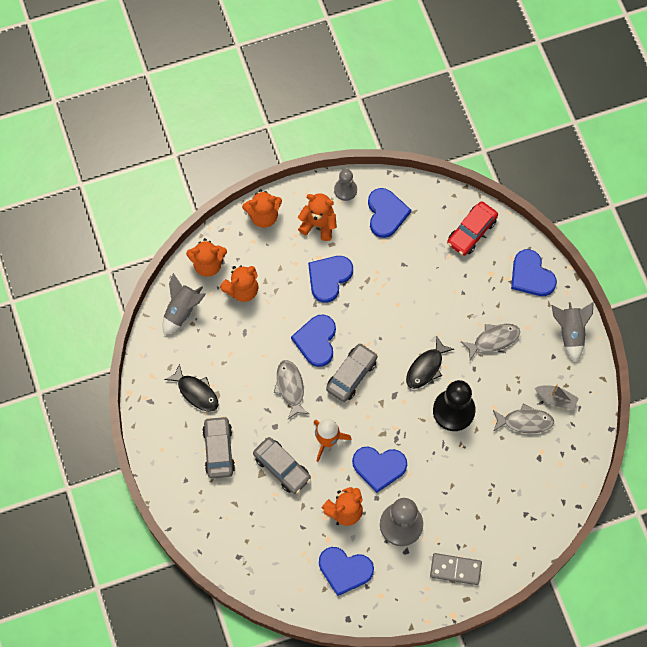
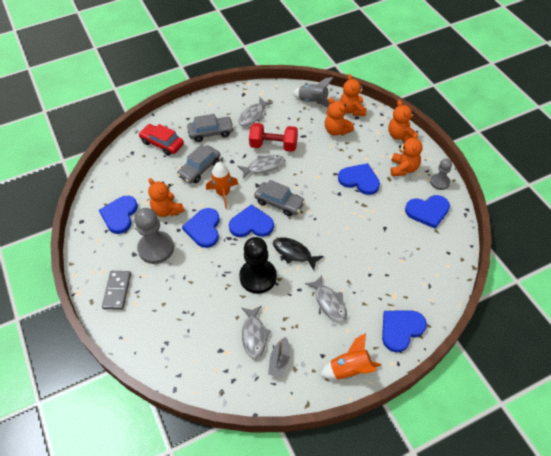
camera: 85 degrees right, 15 degrees down
(196, 392) = (253, 115): black fish -> grey fish
(256, 371) = (273, 145): none -> red dumbbell
(316, 341) = (304, 178): blue heart -> blue heart (251, 224)
(471, 232) = (430, 276): red car -> red car (162, 143)
(570, 333) = (350, 369): grey rocket -> orange rocket

